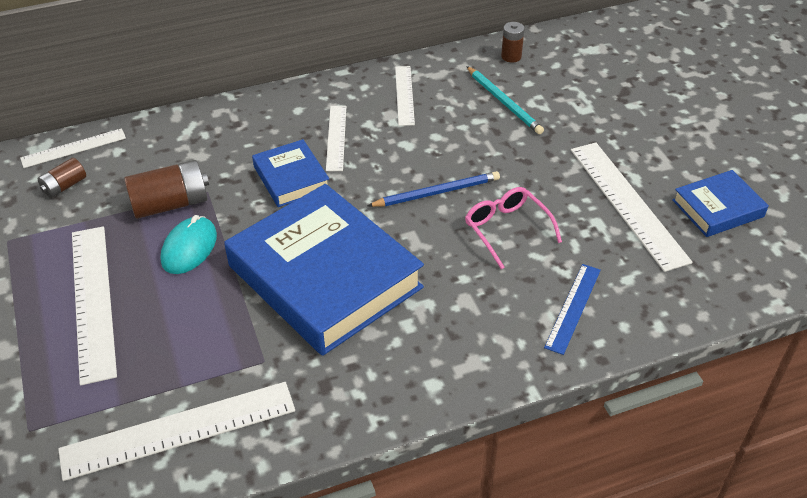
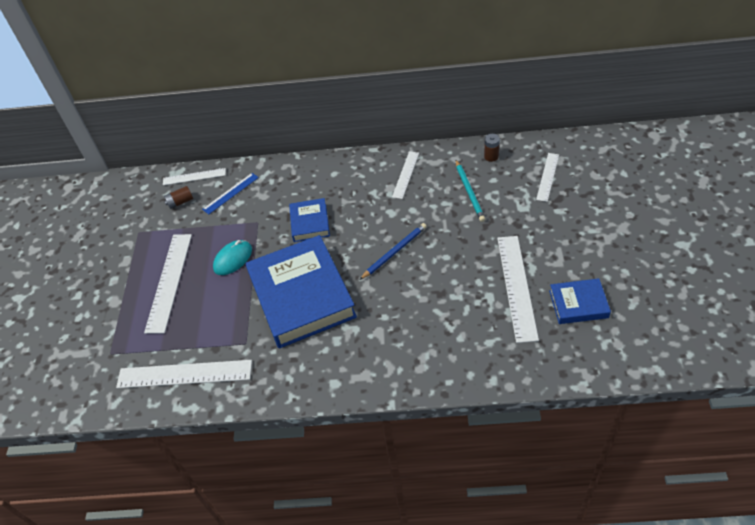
camera: 25 degrees right, 5 degrees up
(171, 204) = (234, 226): brown battery -> none
(336, 137) = (349, 198): white ruler -> white ruler (548, 177)
(437, 192) = (394, 252): blue pencil -> blue pencil turned 45 degrees counterclockwise
(507, 229) = (427, 288): pink glasses -> none
(573, 307) = (443, 354): blue ruler -> blue ruler (230, 193)

